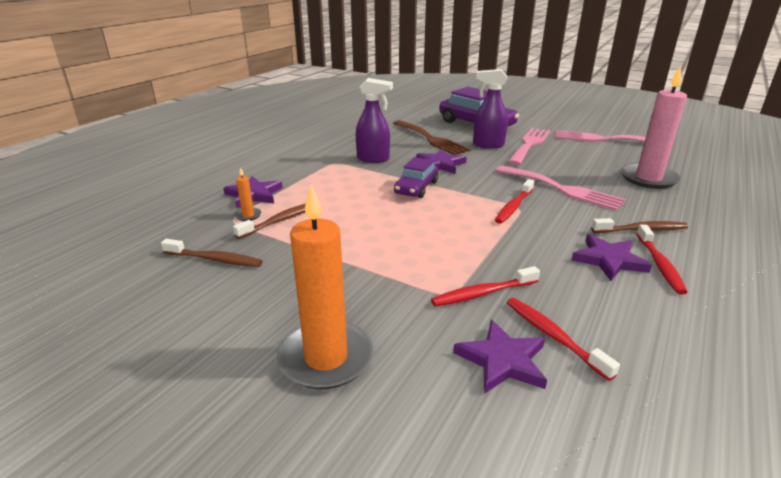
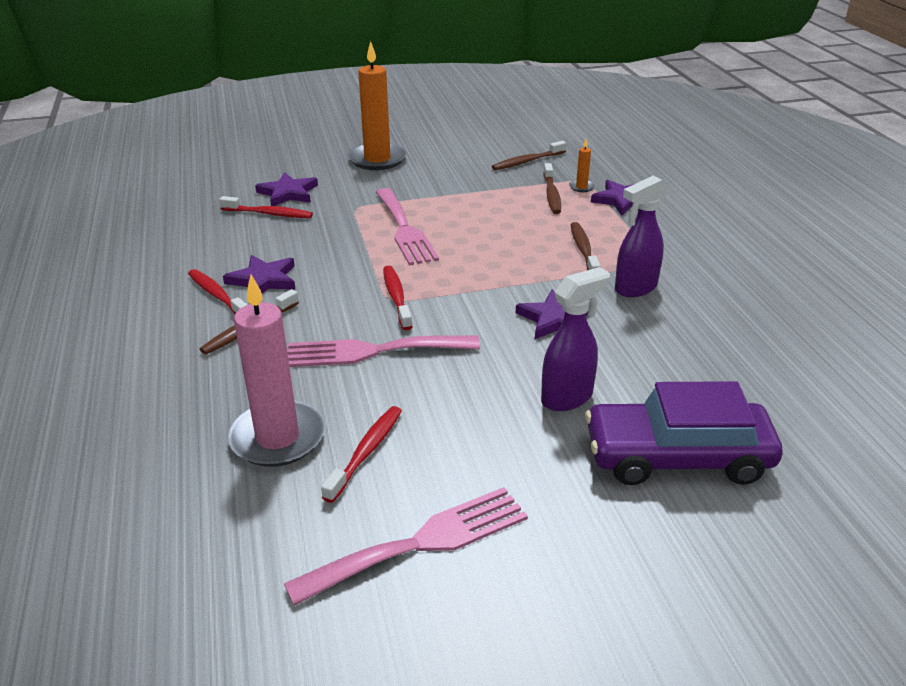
camera: 135 degrees right, 5 degrees up
(353, 182) = (583, 250): none -> brown toothbrush
(416, 188) = (518, 273): purple car -> none
(431, 139) = (656, 365): brown fork -> none
(483, 293) = (335, 216): red toothbrush -> red toothbrush (366, 452)
(529, 144) = (515, 437): pink fork -> pink fork (404, 229)

